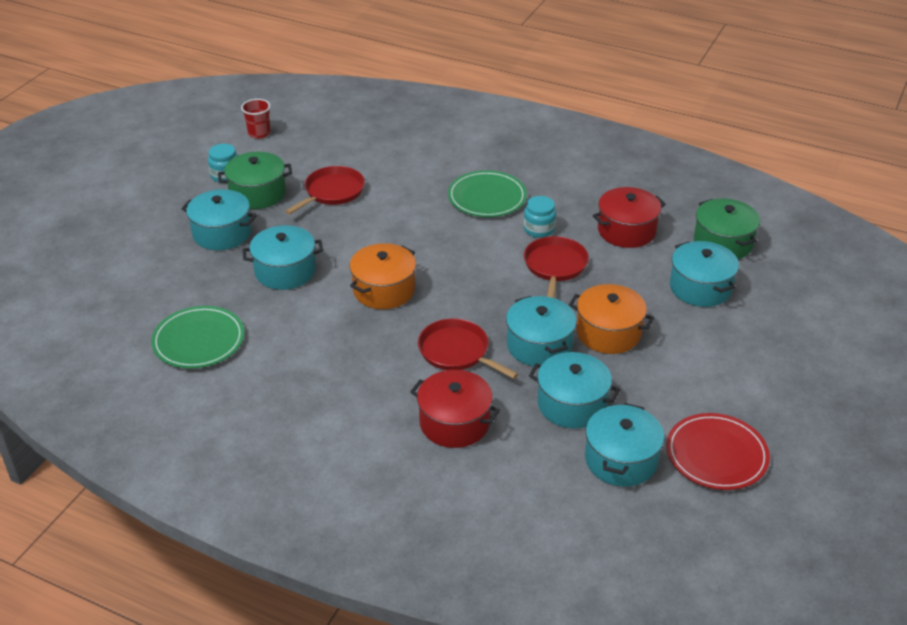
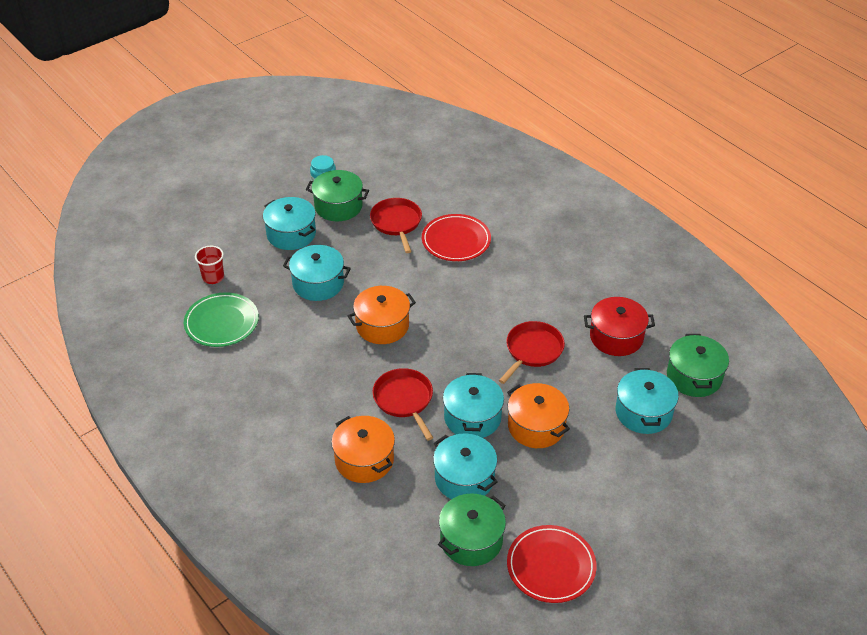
camera: 25 degrees right, 5 degrees up
(259, 133) = (372, 150): red cup -> red cup (213, 277)
(332, 192) = (396, 223): red pan -> red pan turned 75 degrees counterclockwise
(406, 191) = (456, 240): none -> red plate
(454, 423) = (364, 460): red pot -> orange pot
(487, 197) = (518, 267): green plate -> none
(539, 229) = (542, 311): turquoise jar -> none
(621, 460) = (471, 540): turquoise pot -> green pot

